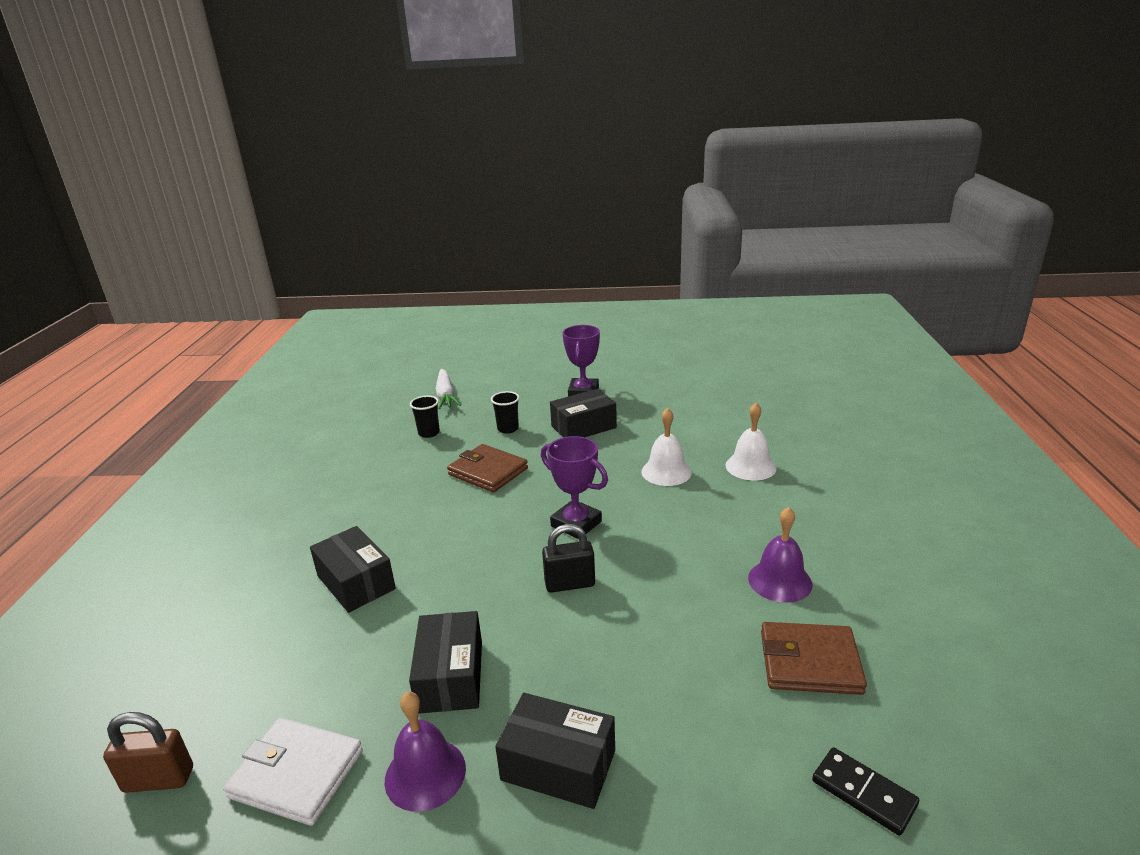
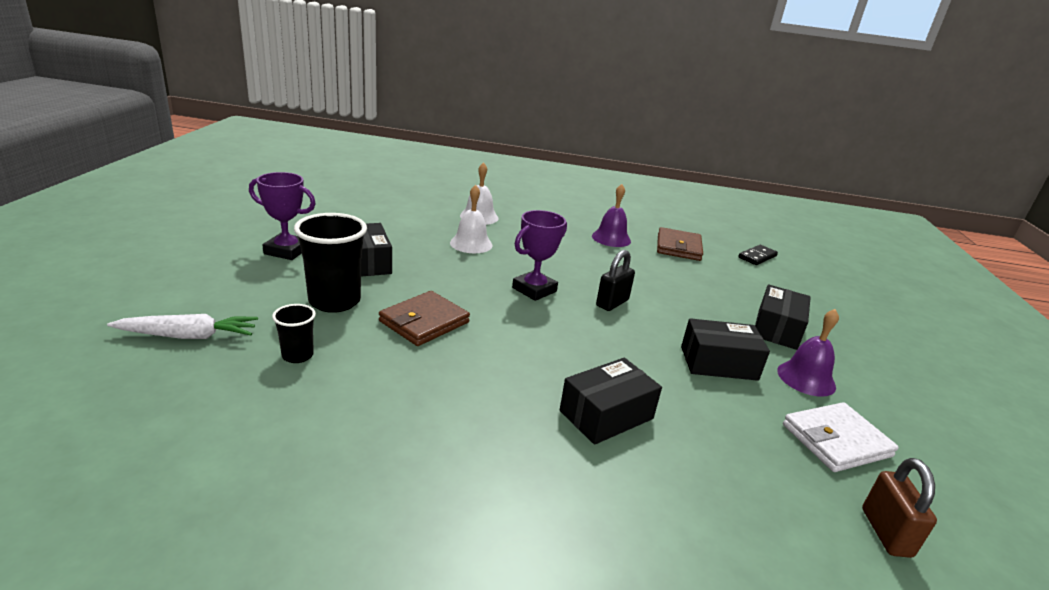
camera: 90 degrees left, 0 degrees up
(296, 774) = (836, 440): white wallet -> white wallet turned 45 degrees clockwise
(508, 429) = (334, 301): black cup -> black cup, size x1.93
(570, 584) = (612, 303): black padlock -> black padlock turned 45 degrees clockwise

